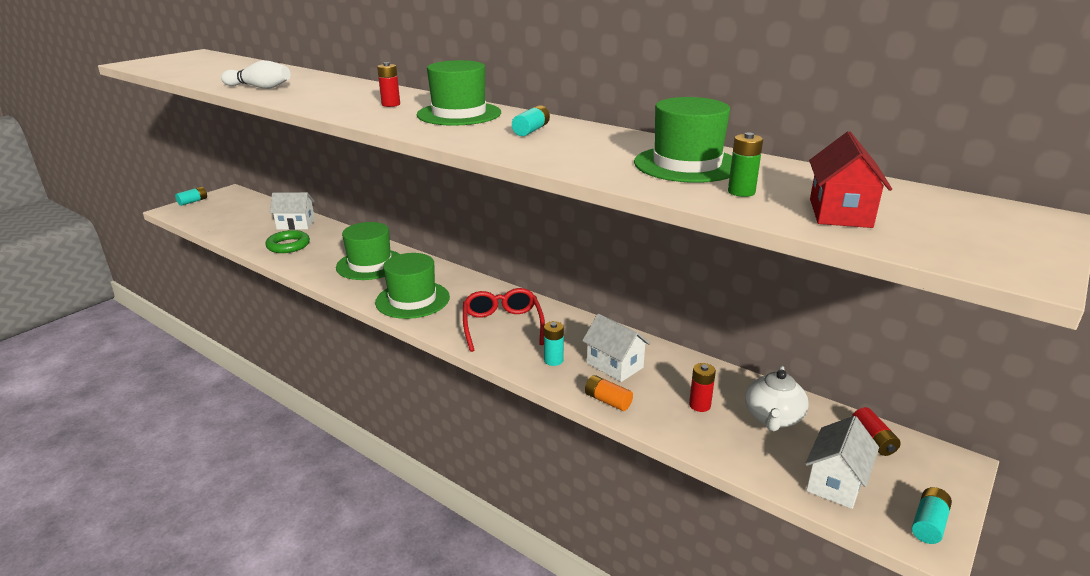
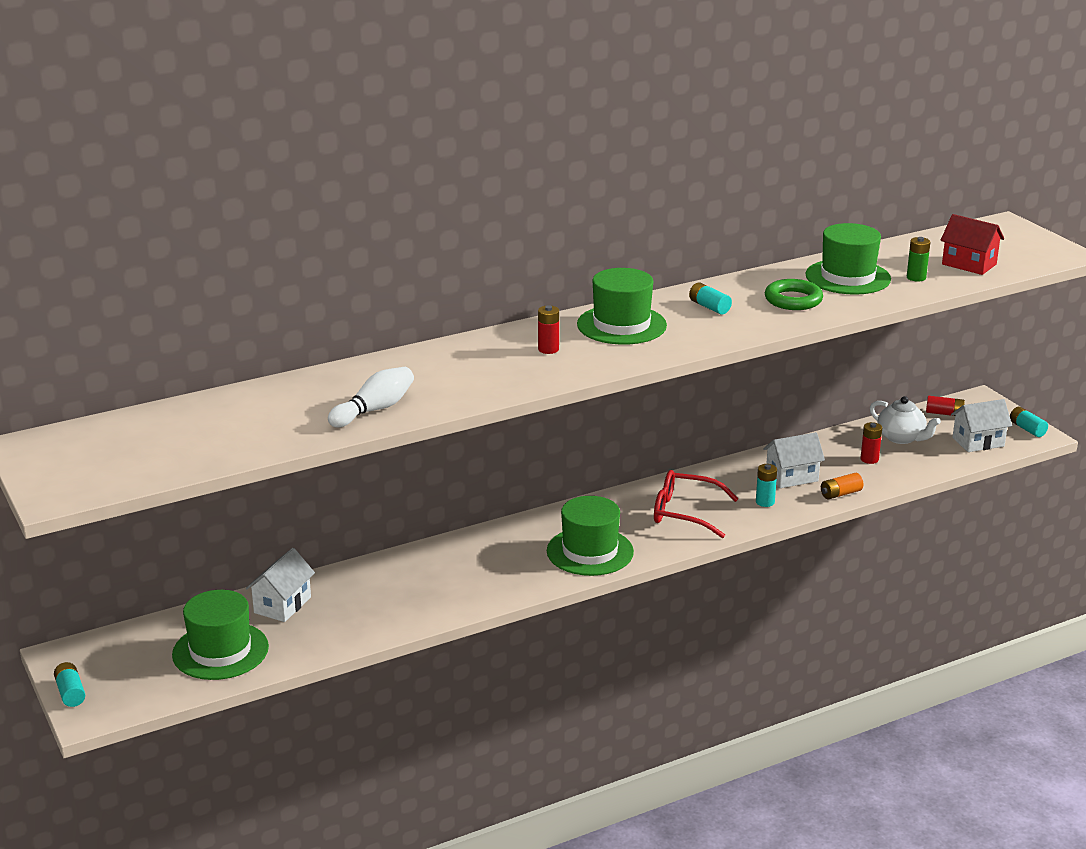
camera: 65 degrees left, 0 degrees up
(288, 245) = (355, 617): green ring -> green ring (793, 300)
(370, 264) = (474, 565): green hat -> green hat (220, 651)
(835, 482) = (978, 442): white house -> white house turned 75 degrees counterclockwise

